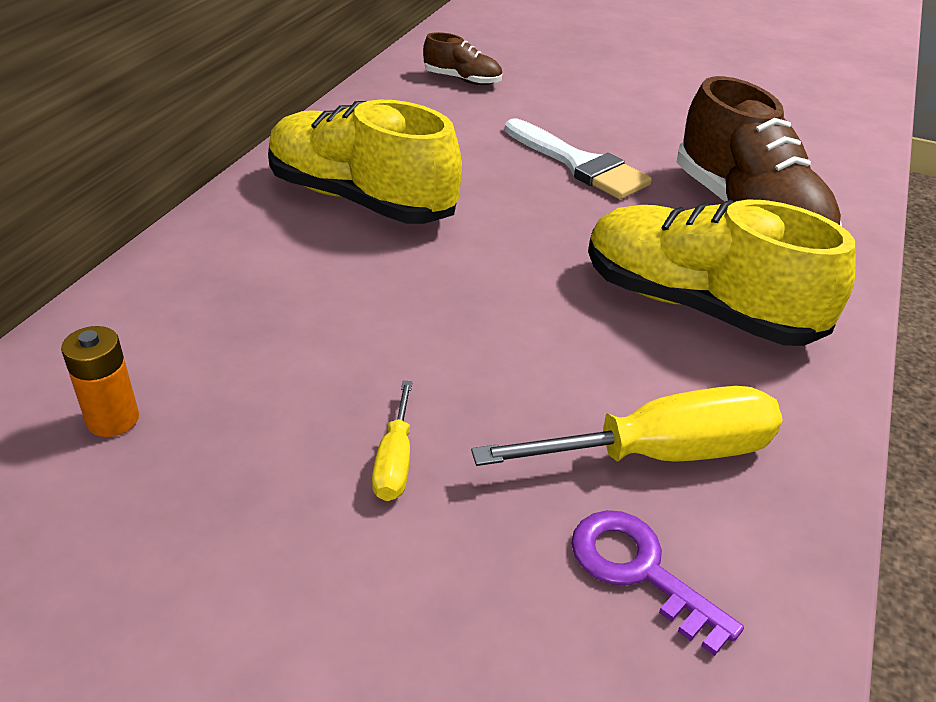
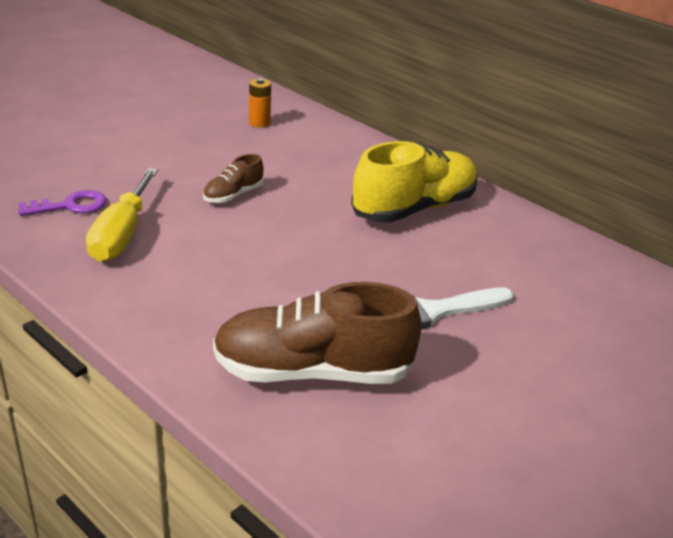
camera: 110 degrees right, 5 degrees down
(395, 461) = (182, 170): yellow screwdriver -> none
(462, 80) = (615, 300): brown shoe -> brown shoe (233, 195)
(697, 306) = (220, 294): yellow shoe -> none

